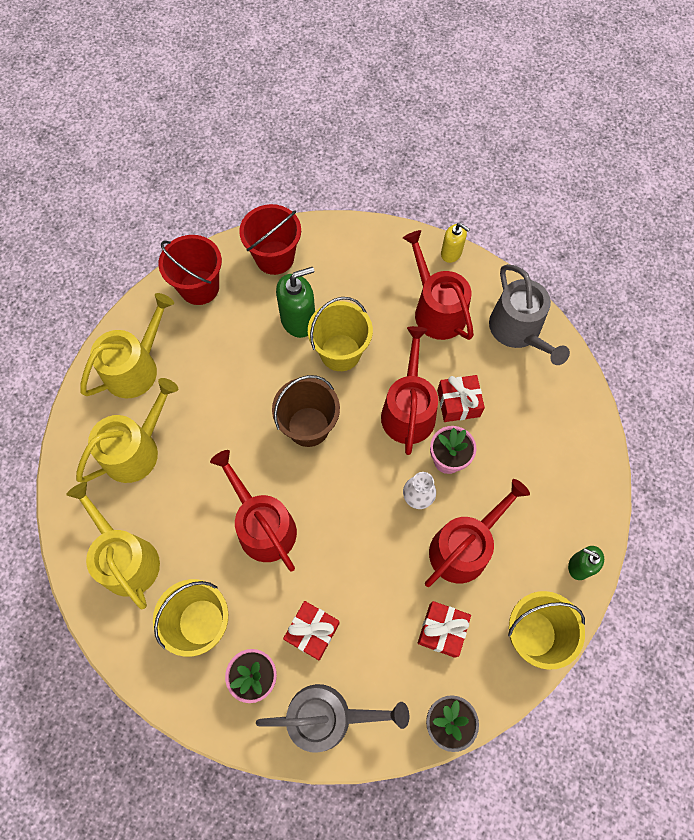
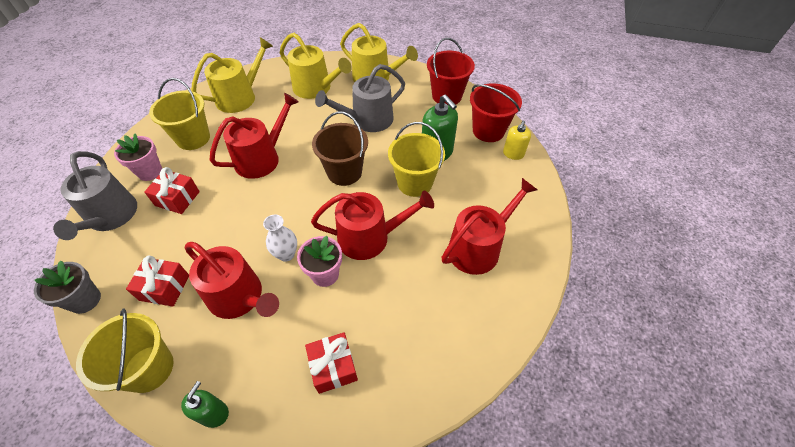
camera: 80 degrees right, 15 degrees down
(451, 253) = (546, 253): yellow soap dispenser -> yellow soap dispenser (513, 154)
(458, 403) = (384, 277): red gift -> red gift (333, 367)
(518, 331) = (478, 325): grey watering can -> grey watering can (367, 120)

